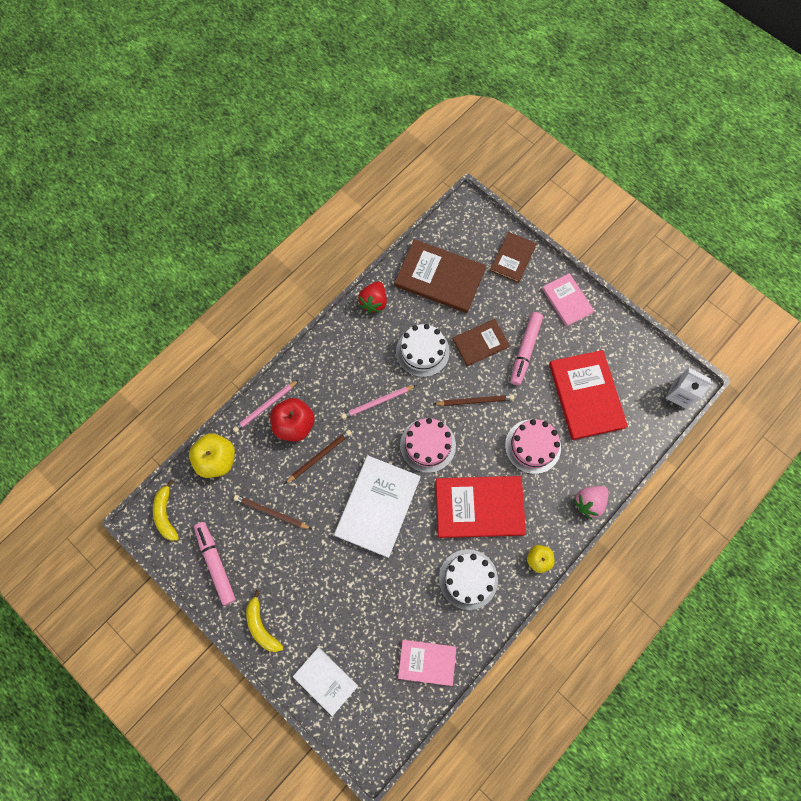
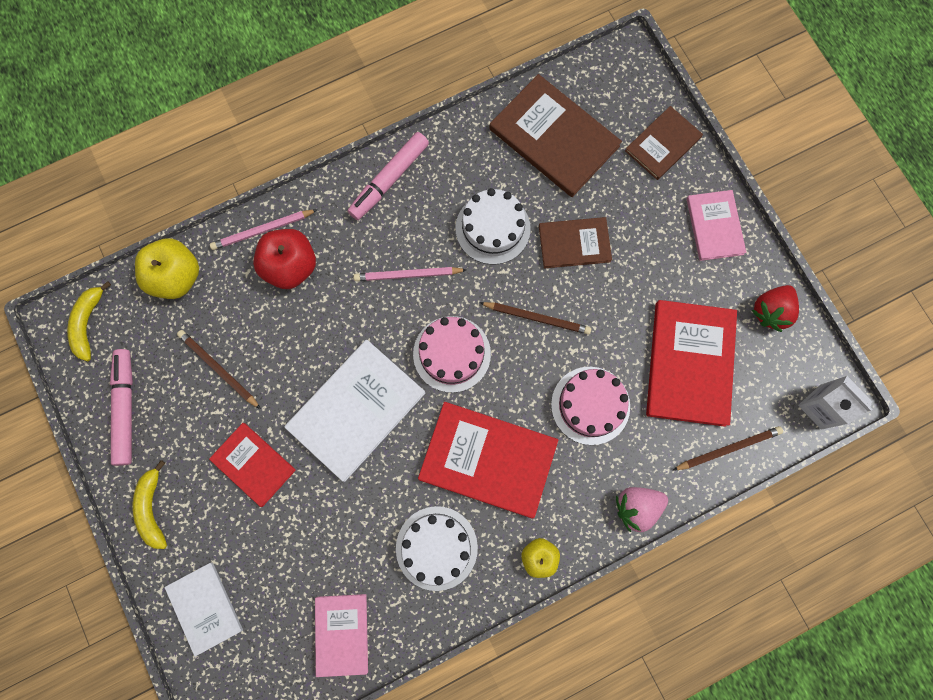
camera: 20 degrees right, 5 degrees up
(319, 456) = (307, 318): brown pencil -> brown pencil (728, 448)
(321, 569) = (253, 464): none -> red book
(374, 302) = (454, 141): red strawberry -> red strawberry (770, 311)
(427, 662) = (342, 634): pink book -> pink book turned 60 degrees clockwise
(525, 350) = (630, 274): pink marker -> pink marker (389, 180)

